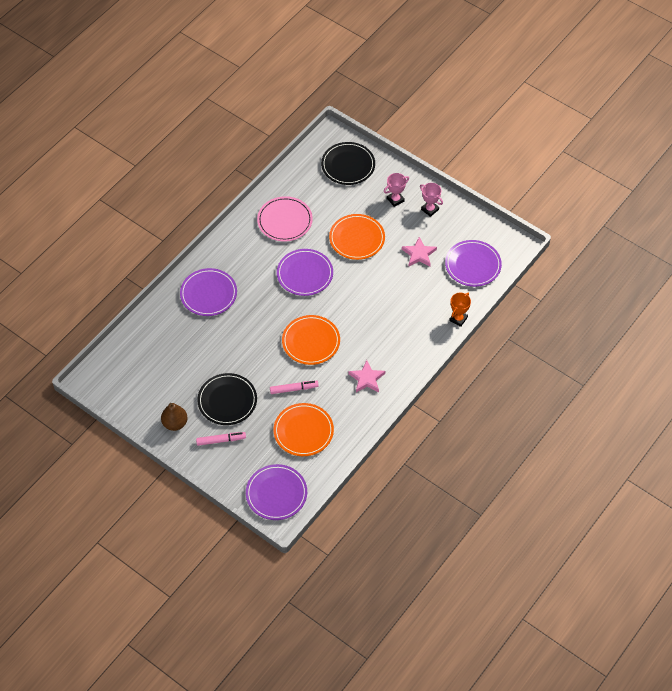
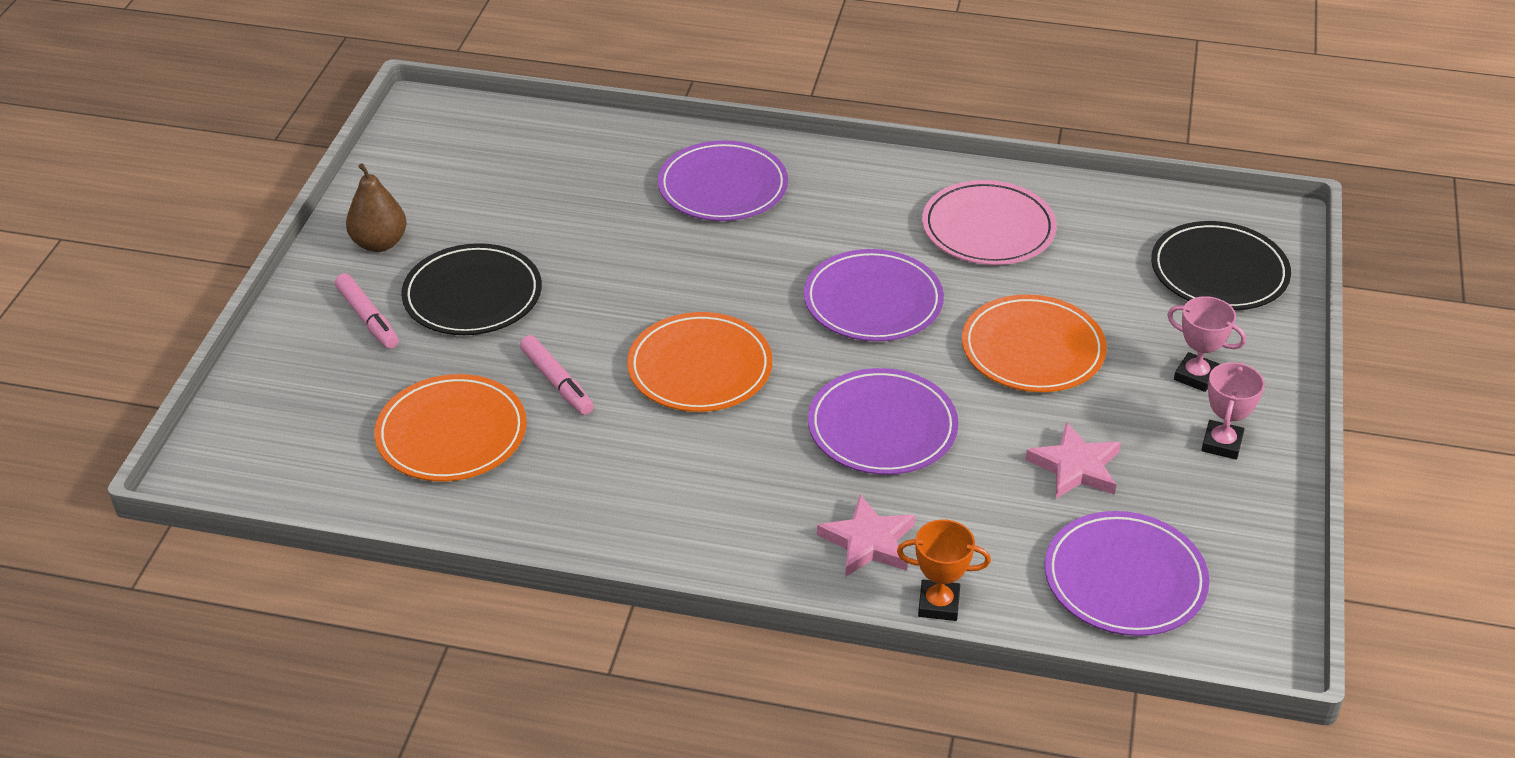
camera: 65 degrees right, 15 degrees down
(276, 493) = (264, 444): purple plate -> purple plate (882, 427)
(366, 379) = (653, 491): pink star -> pink star (868, 542)

